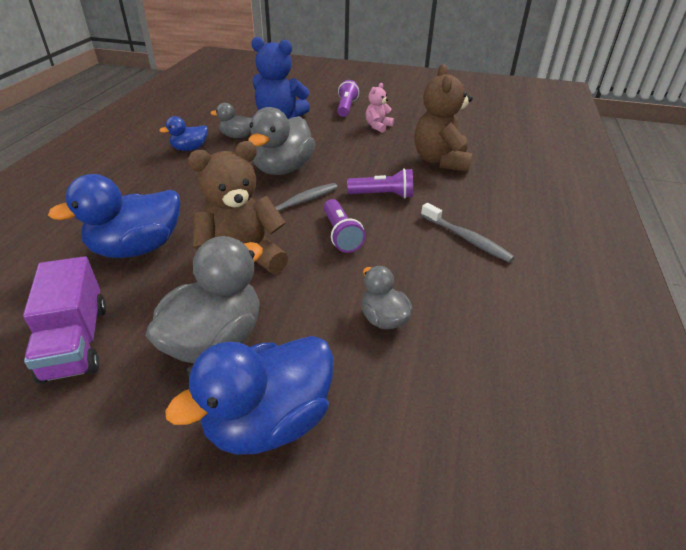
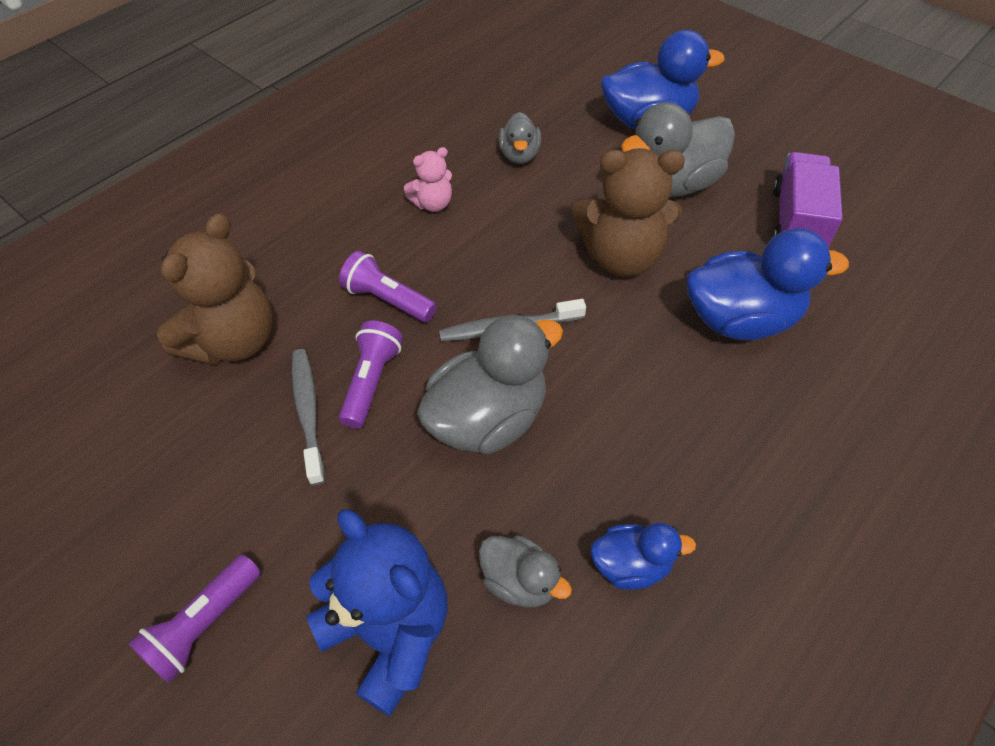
camera: 150 degrees left, 15 degrees up
(341, 235) = (491, 254): purple flashlight -> purple flashlight (372, 382)
(378, 126) = (221, 497): pink teddy bear -> pink teddy bear (433, 204)
(466, 239) = (362, 201): grey toothbrush -> grey toothbrush (308, 412)

